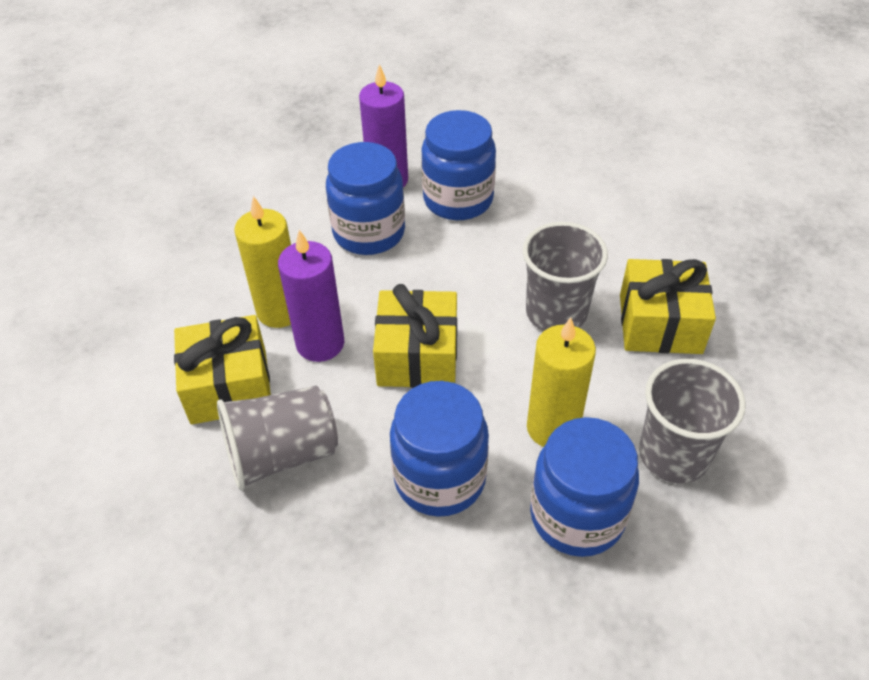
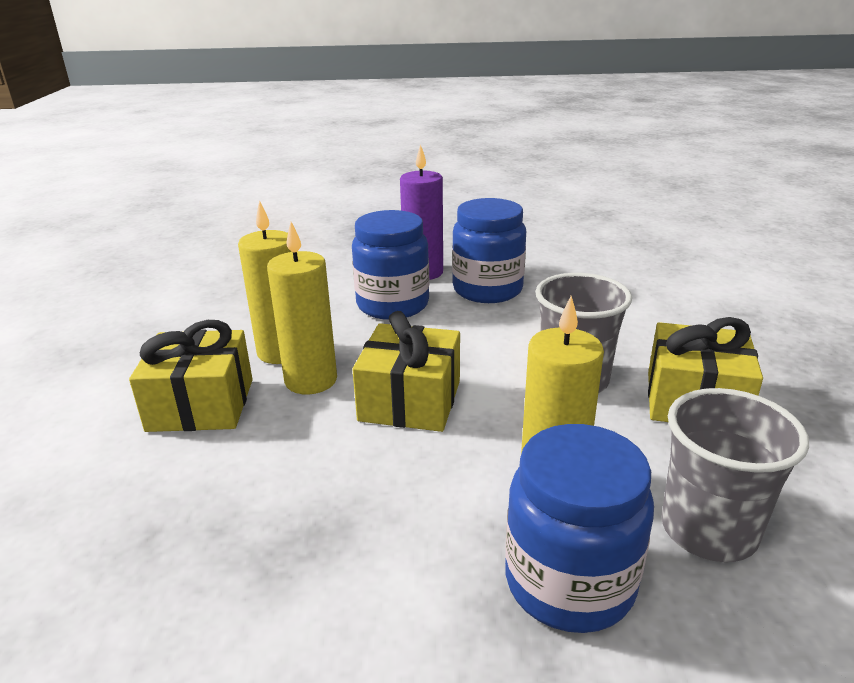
camera: 10 degrees right, 20 degrees down
(282, 454) = (227, 470): grey cup -> none
(320, 343) = (311, 380): purple candle -> yellow candle
(440, 478) = (400, 517): blue jar -> none

